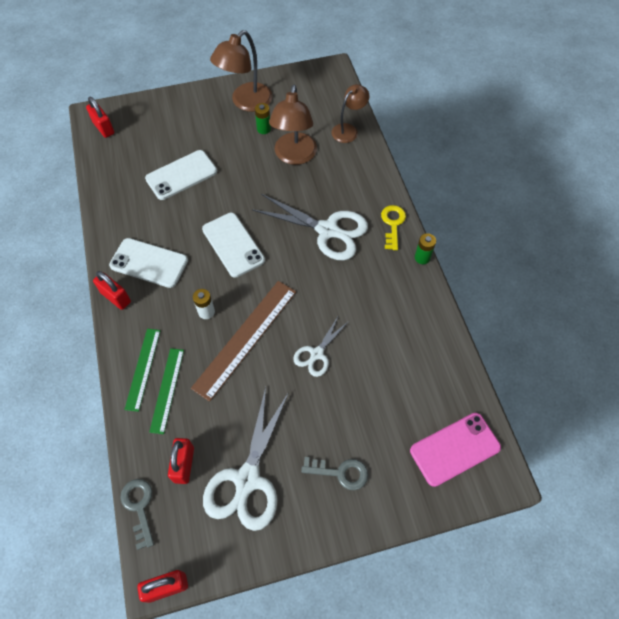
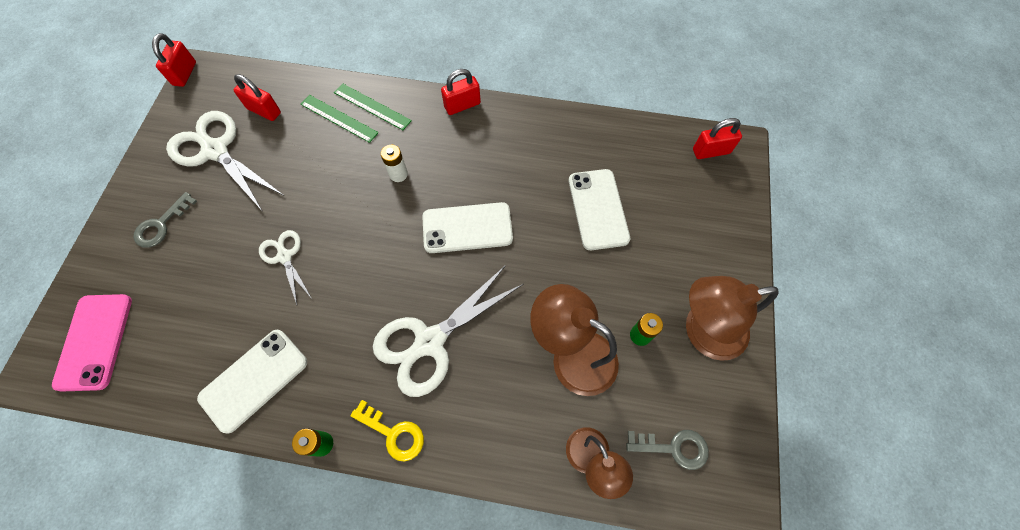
camera: 115 degrees right, 5 degrees up
(139, 507) = (254, 73): grey key -> grey key (673, 448)
(149, 263) = (487, 142): white phone -> white phone (254, 380)
(245, 338) = (347, 198): brown ruler -> none
(246, 102) = (703, 332): brown lamp -> brown lamp turned 75 degrees counterclockwise

